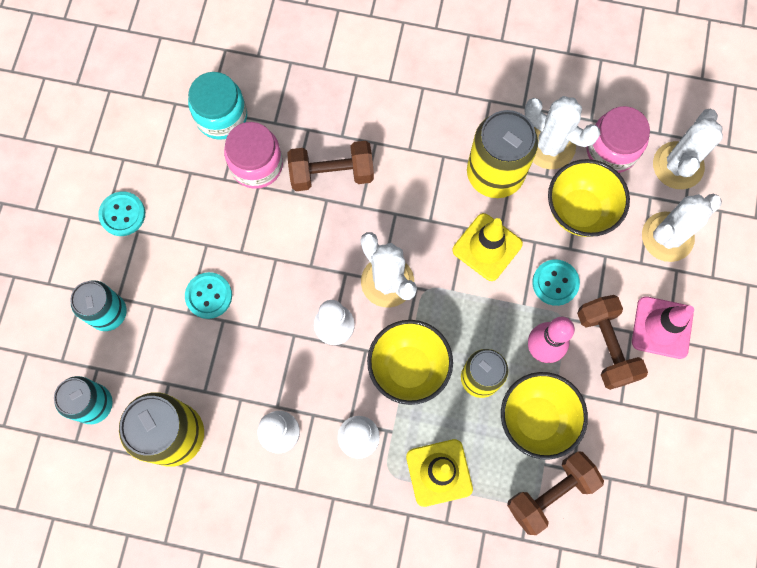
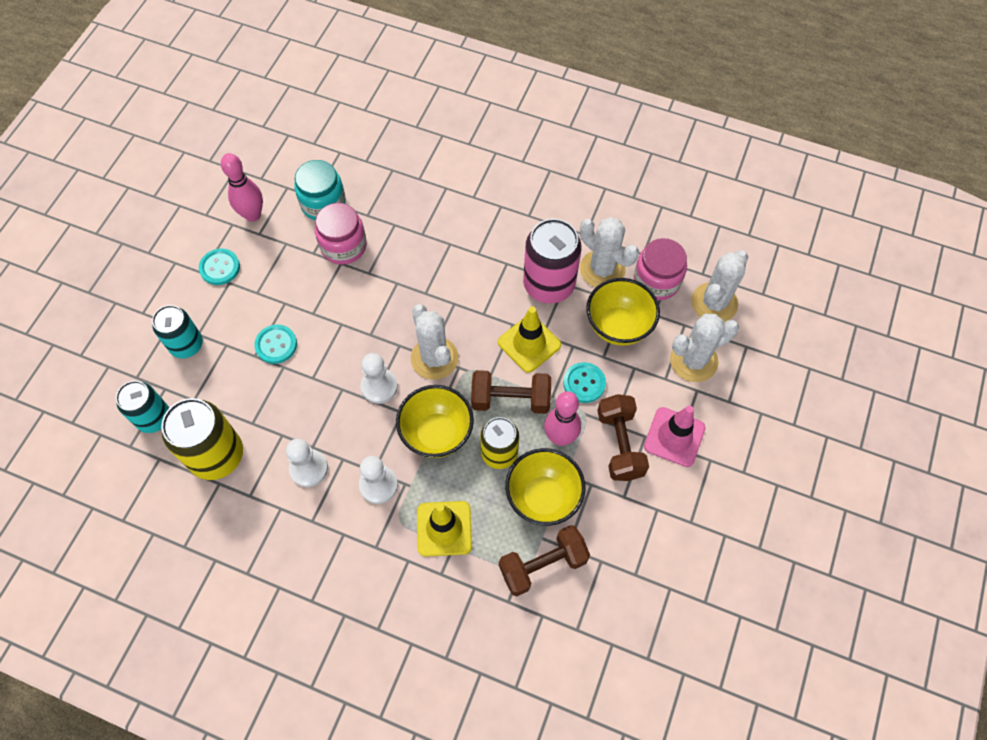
camera: 10 degrees right, 10 degrees down
(144, 144) = (253, 215): none -> pink bowling pin
(331, 173) = (406, 263): brown dumbbell -> brown dumbbell (510, 399)
(495, 174) = (549, 284): yellow can -> pink can

